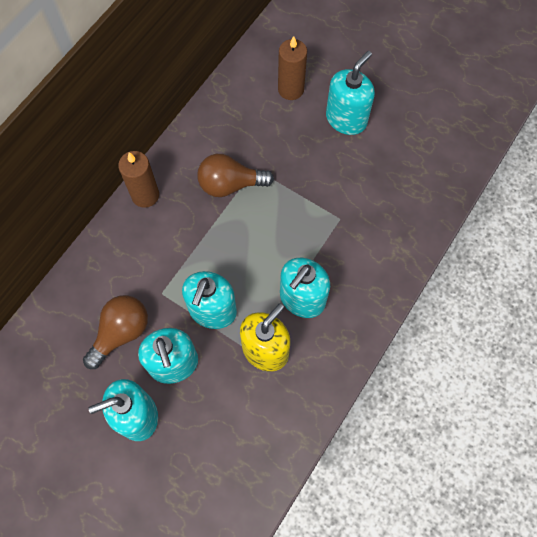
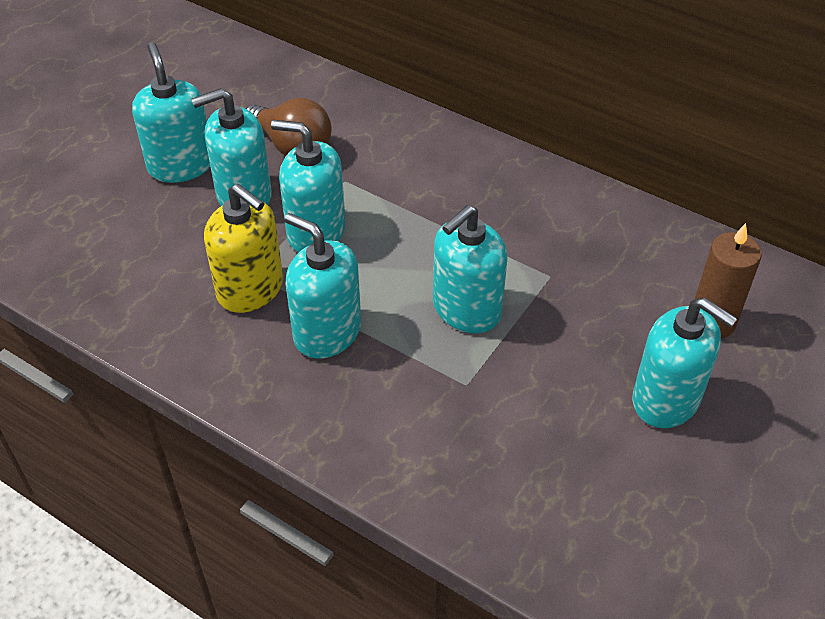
camera: 90 degrees right, 20 degrees down
(145, 195) = (494, 159): brown candle -> none
(230, 184) = (519, 248): brown light bulb -> none
(282, 217) = (466, 309): none -> turquoise soap dispenser

